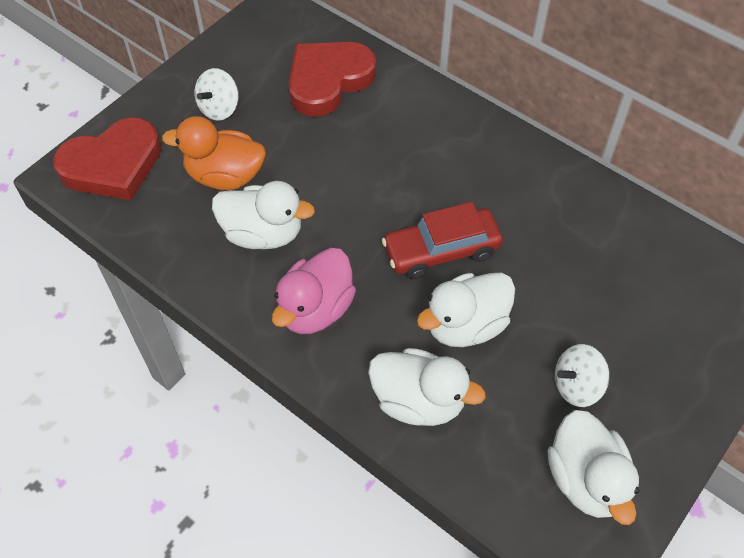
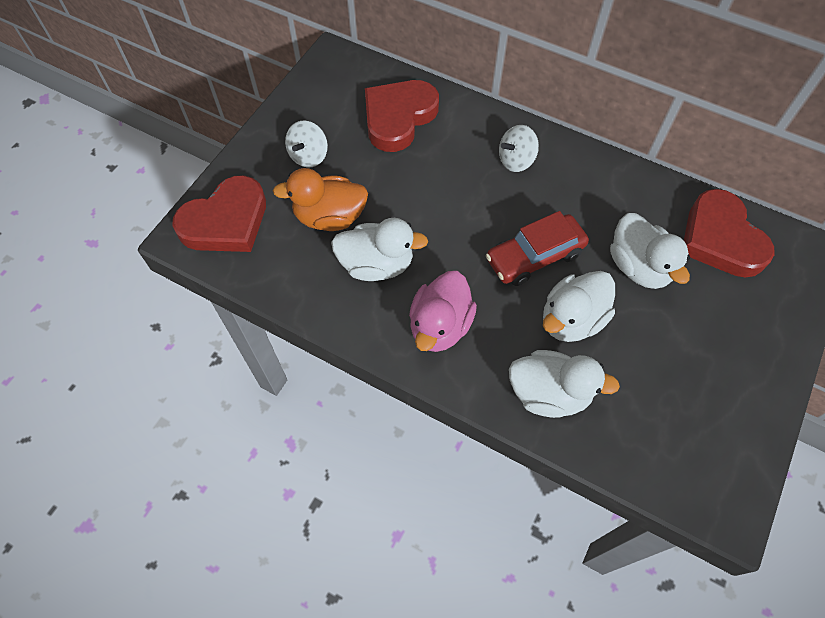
camera: 10 degrees left, 5 degrees up
(576, 386) = (677, 358): white spinning top -> white spinning top (516, 160)
(586, 479) = (705, 438): white duck -> white duck (638, 267)
(662, 263) = (720, 239): none -> red heart

